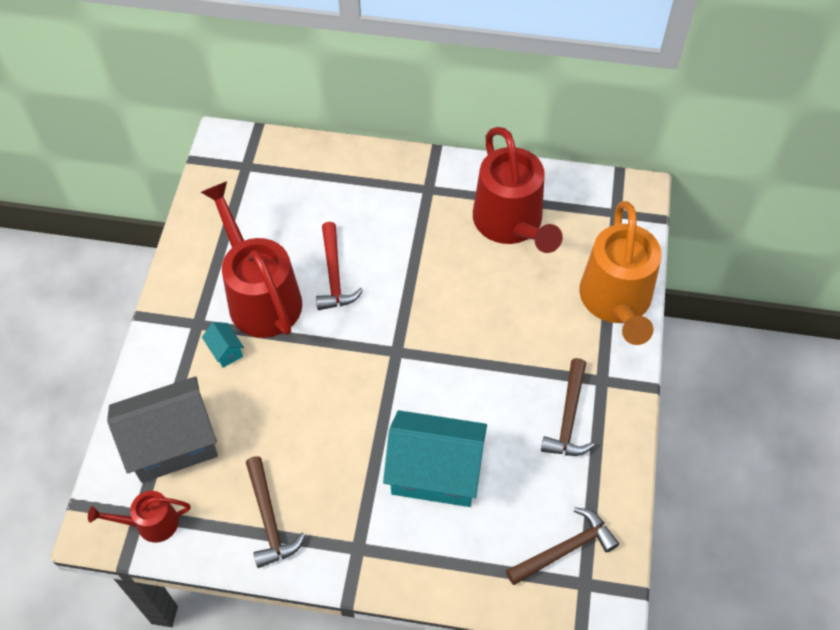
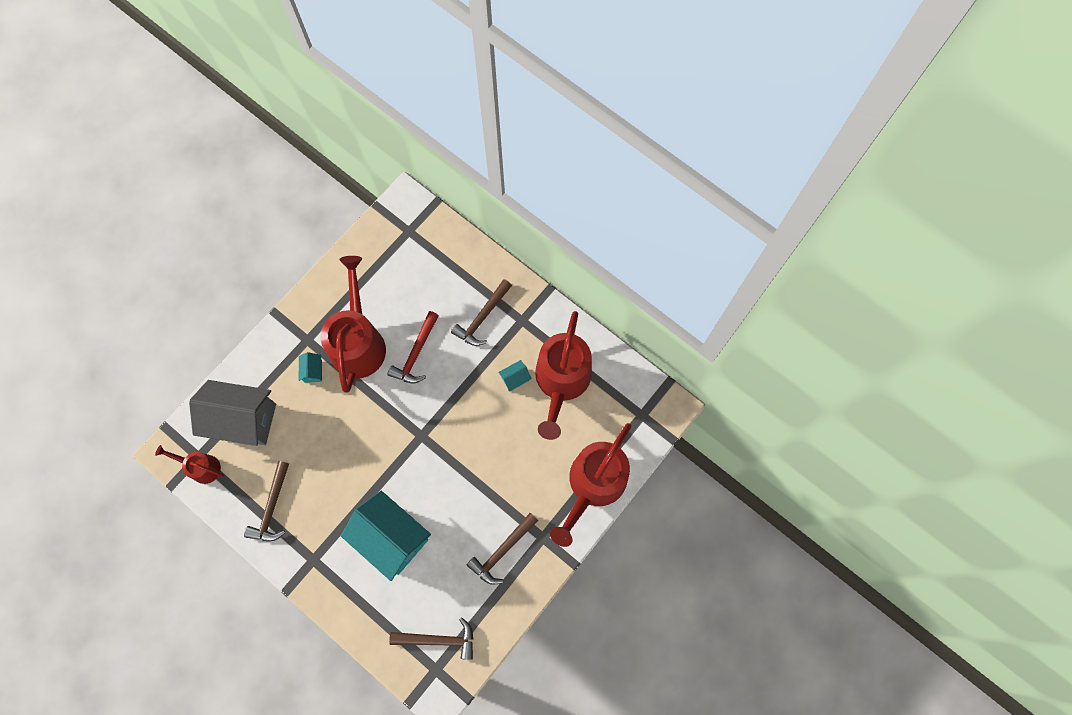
camera: 30 degrees right, 15 degrees up
(383, 206) = (482, 317): none -> brown hammer
(460, 245) = (515, 379): none -> turquoise house
(616, 301) = (593, 485): orange watering can -> red watering can

